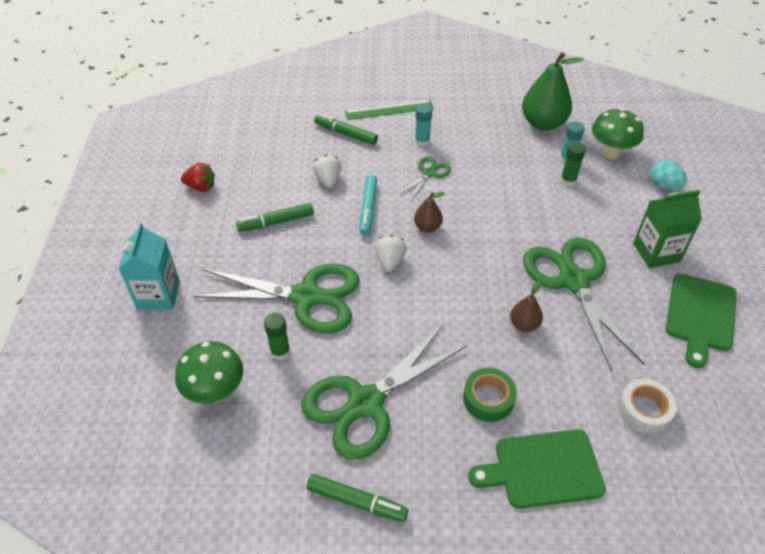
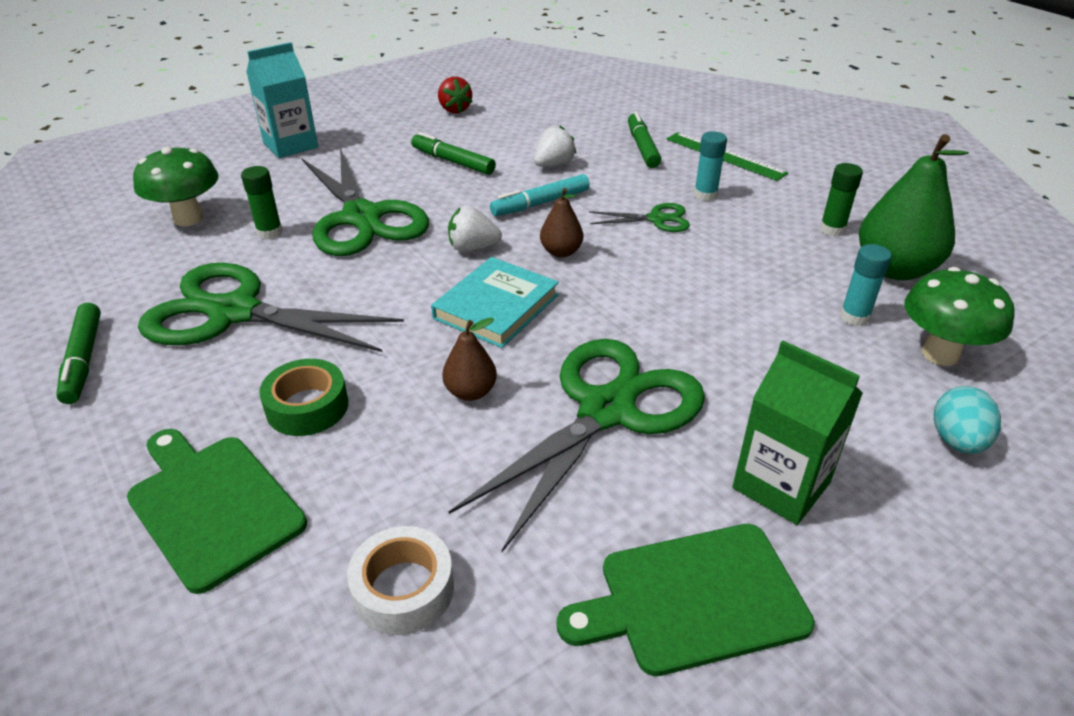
camera: 55 degrees right, 10 degrees down
(390, 261) = (472, 248): white strawberry -> white strawberry turned 150 degrees counterclockwise
(458, 279) = (496, 307): none -> turquoise book
(568, 180) = (810, 333): green glue stick -> green glue stick (832, 229)

